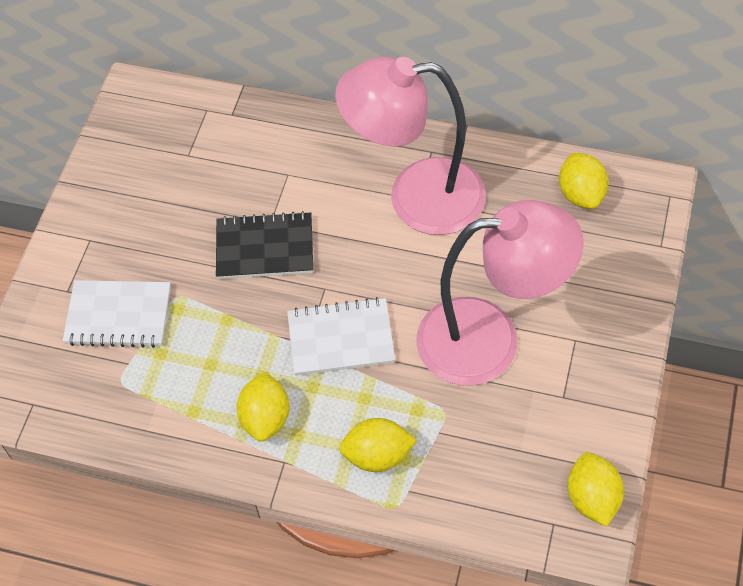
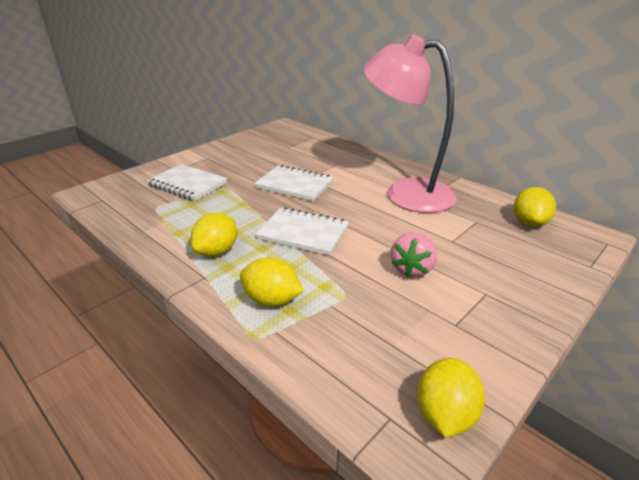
camera: 25 degrees right, 25 degrees down
(265, 248) = (294, 185): black notebook -> white notebook
(490, 339) = (412, 269): pink lamp -> pink strawberry

